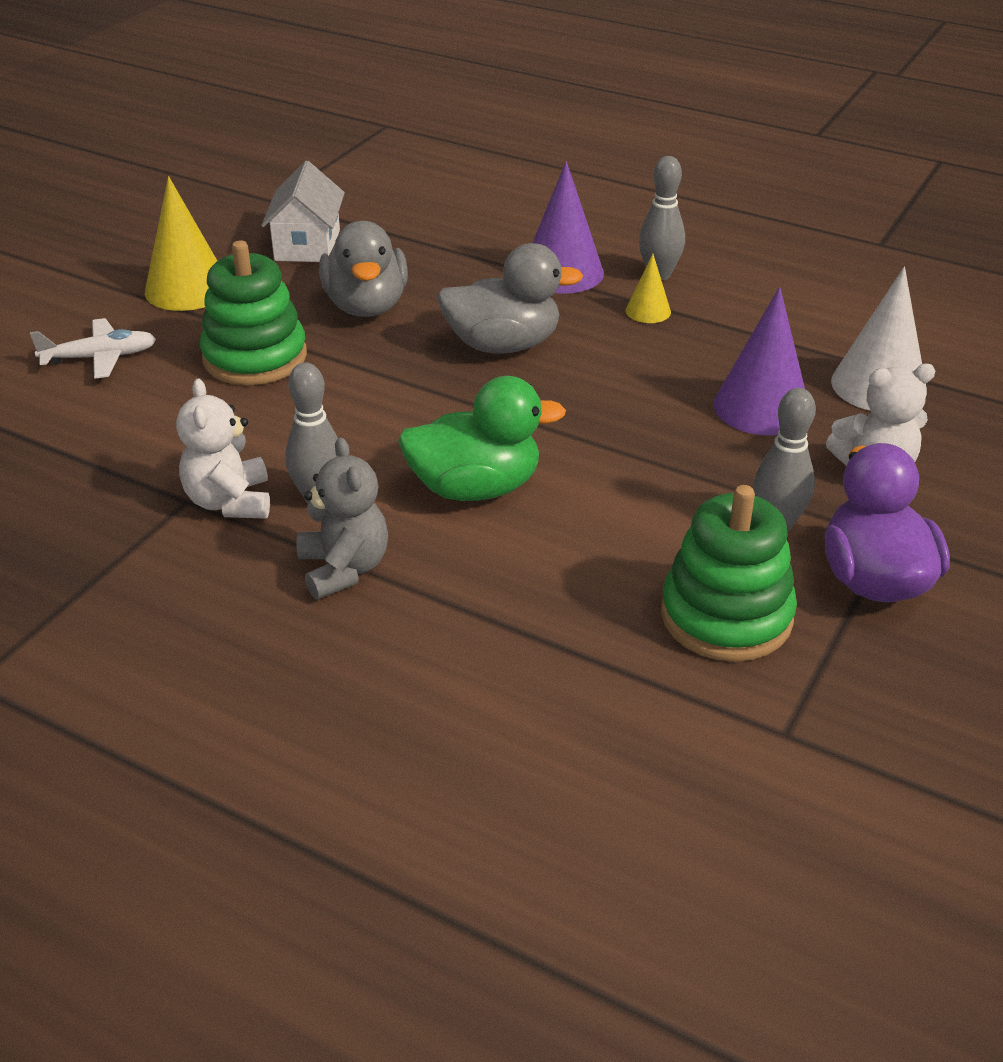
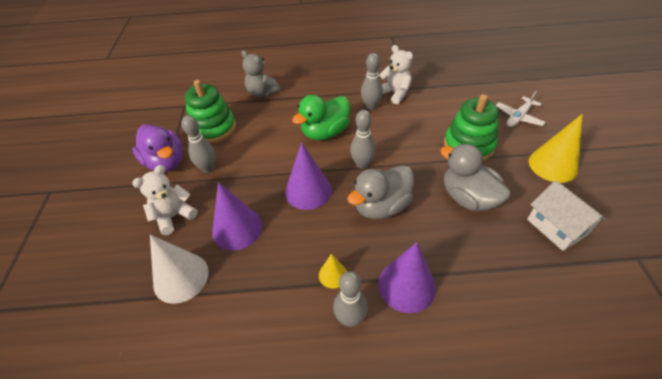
camera: 150 degrees right, 10 degrees up
(344, 569) = (338, 92): grey teddy bear -> grey teddy bear (262, 93)
(467, 406) = (362, 164): none -> grey bowling pin
(601, 408) = (308, 191): none -> purple cone

